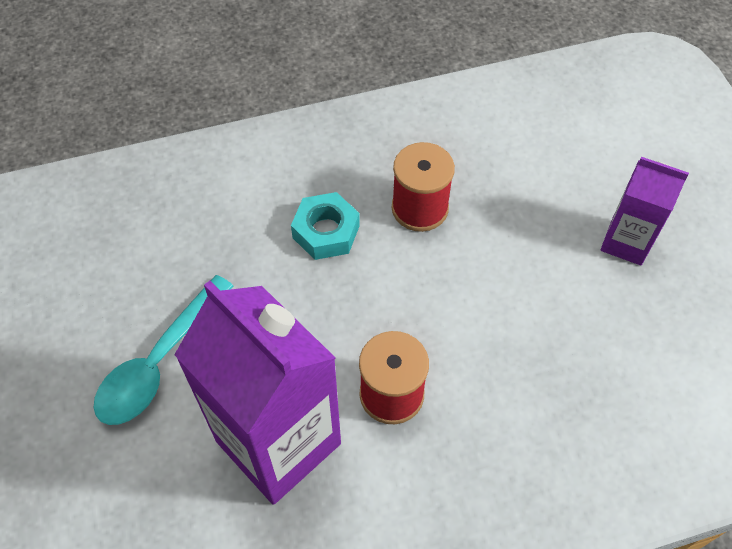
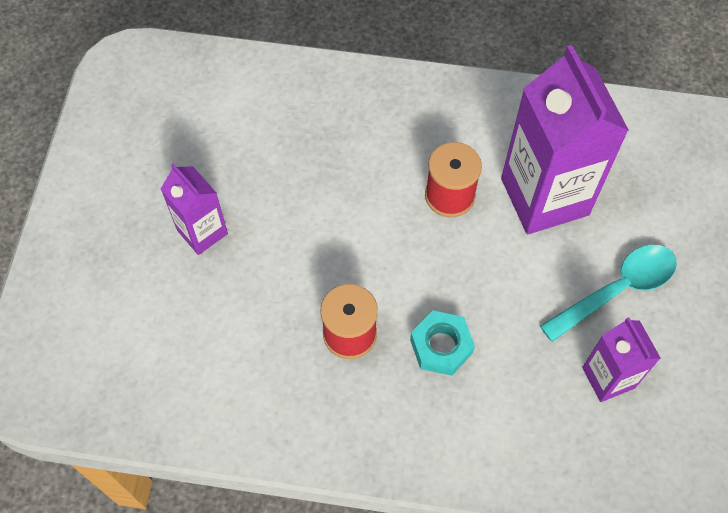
camera: 155 degrees left, 5 degrees up
(147, 268) = (608, 377): none -> purple carton

